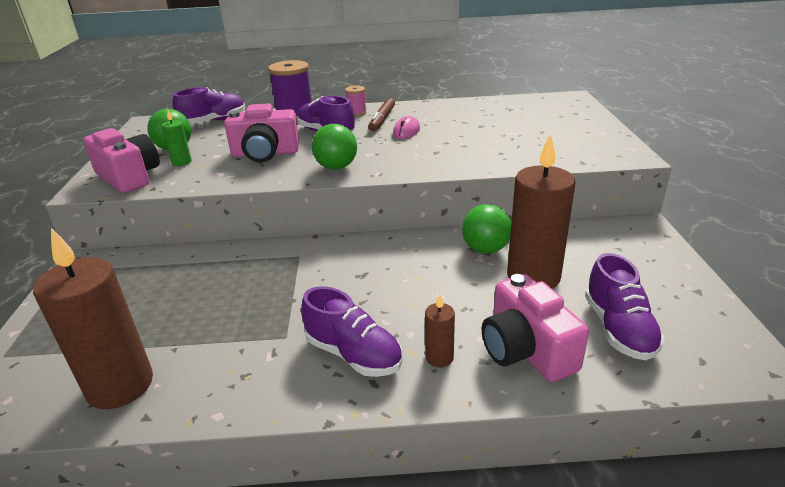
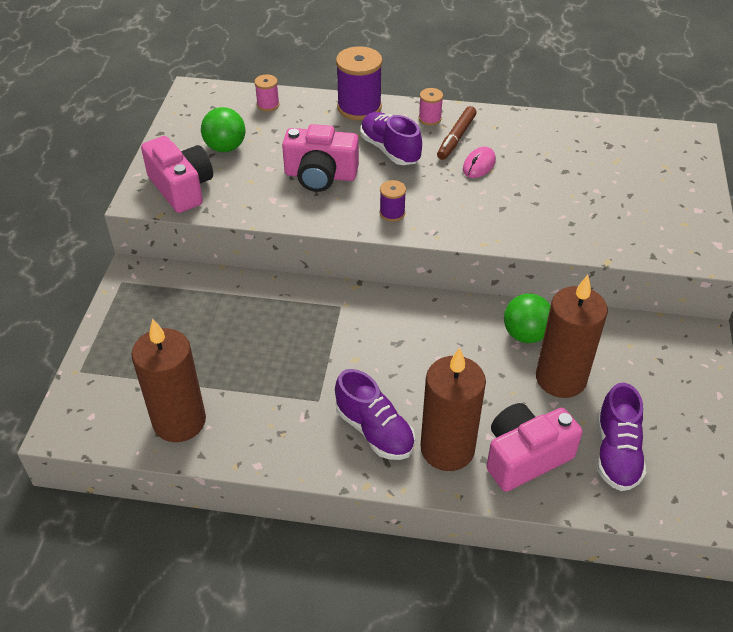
camera: 10 degrees right, 15 degrees up
(182, 162) = (233, 173): green candle -> none
(214, 121) = (268, 105): purple shoe -> pink spool
(336, 167) = (392, 213): green ball -> purple spool
(439, 357) = (447, 449): brown candle -> brown candle, size x2.21
(526, 350) = (525, 457): pink camera -> pink camera turned 75 degrees clockwise

